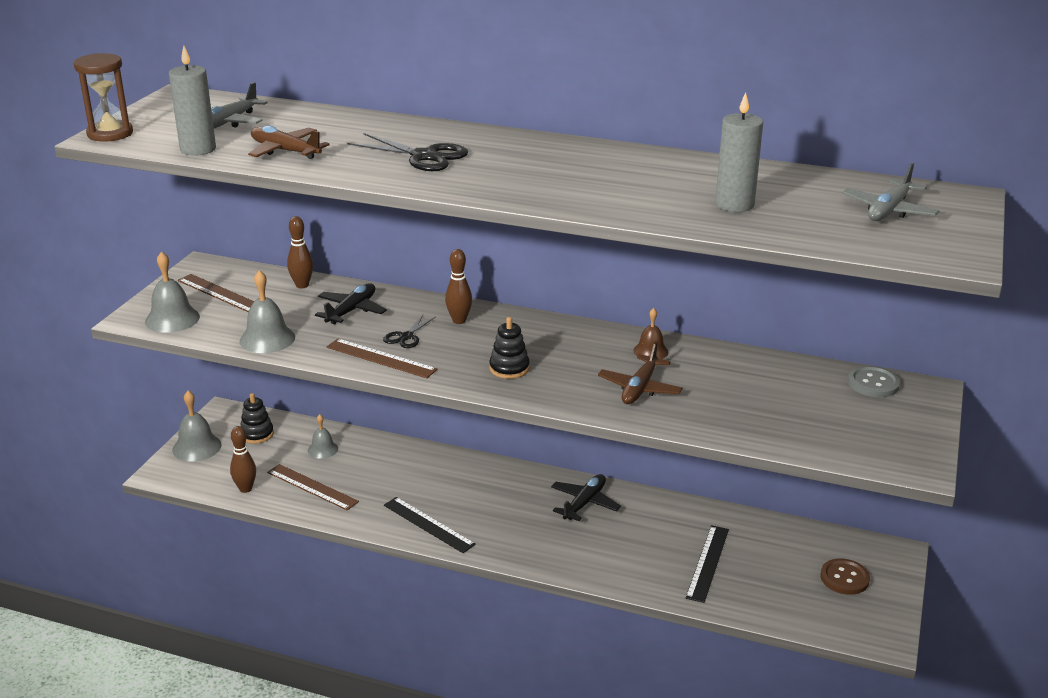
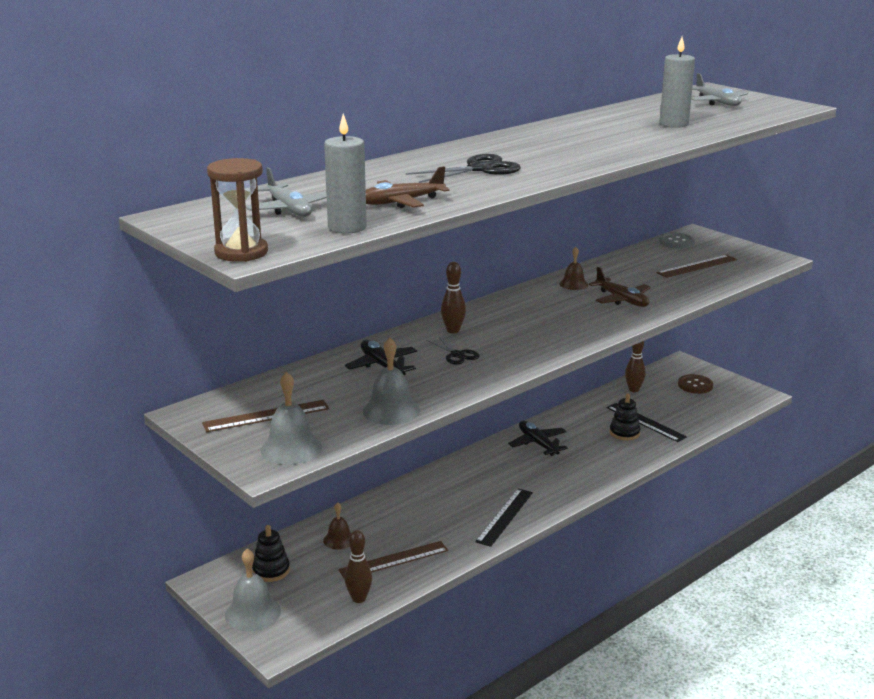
camera: 60 degrees left, 5 degrees down
(302, 285) = (303, 376): brown bowling pin -> brown bowling pin (633, 389)
(323, 449) = (339, 540): grey bell -> brown bell
(381, 358) = (483, 371): brown ruler -> brown ruler (697, 266)
(428, 524) = (505, 517): black ruler -> black ruler turned 45 degrees counterclockwise
(509, 368) = (550, 331): black stacking toy -> black stacking toy (624, 433)

